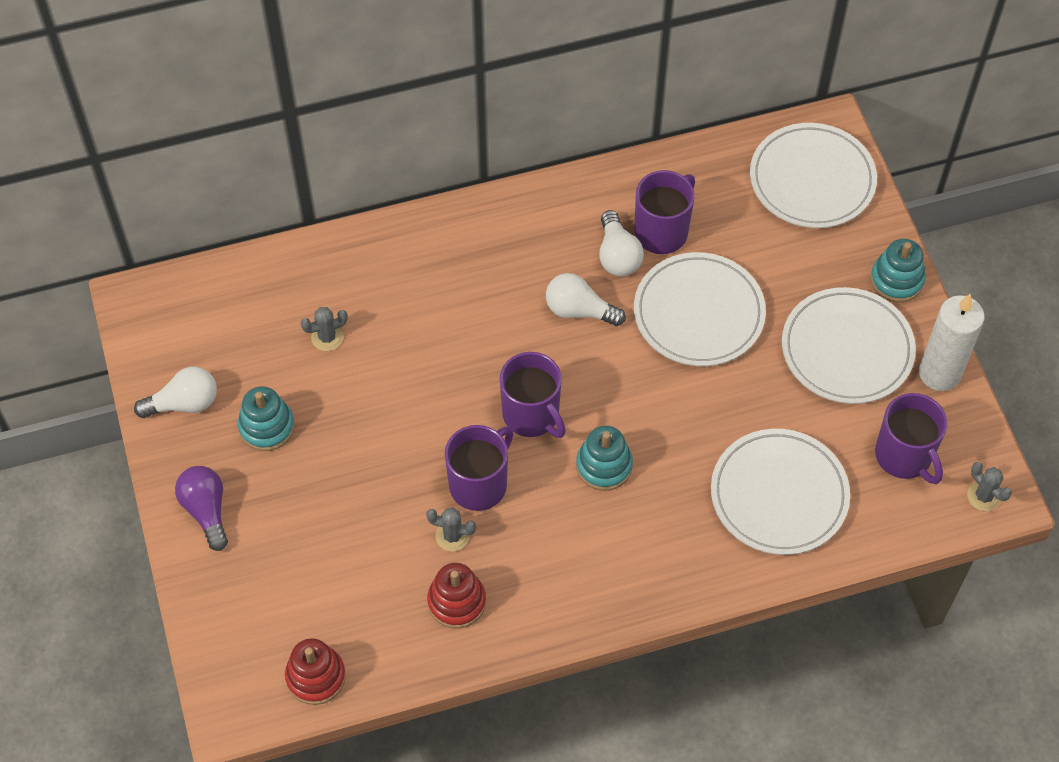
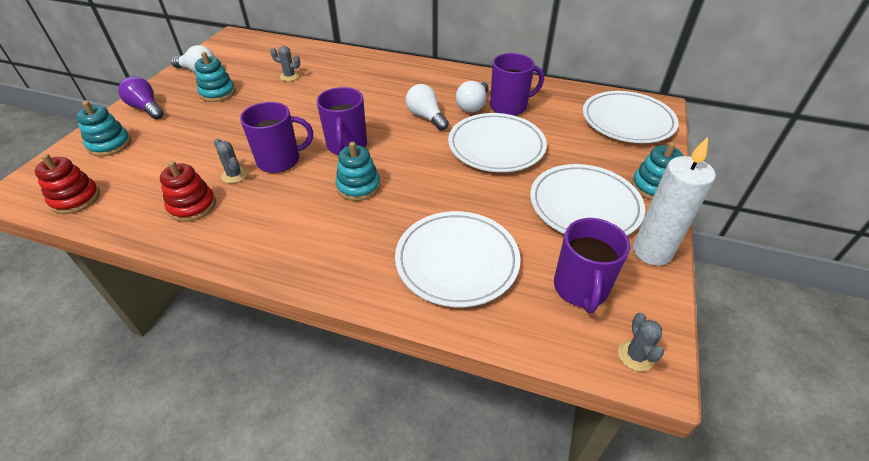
camera: 35 degrees right, 15 degrees down
(206, 510) = (146, 108): purple light bulb -> purple light bulb turned 60 degrees counterclockwise
(244, 590) = (109, 145): none -> turquoise stacking toy

